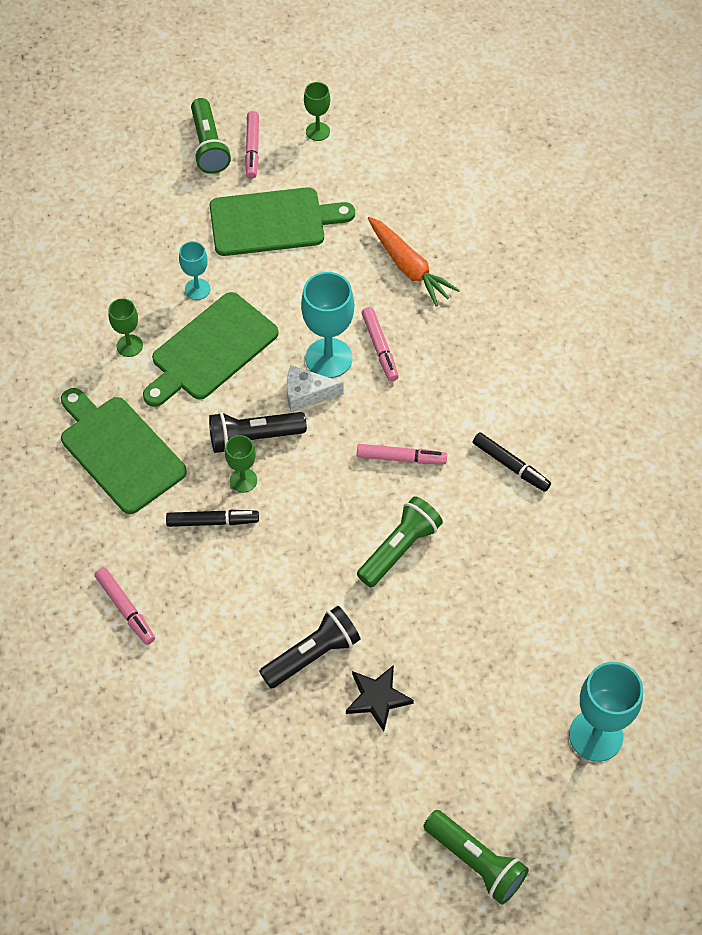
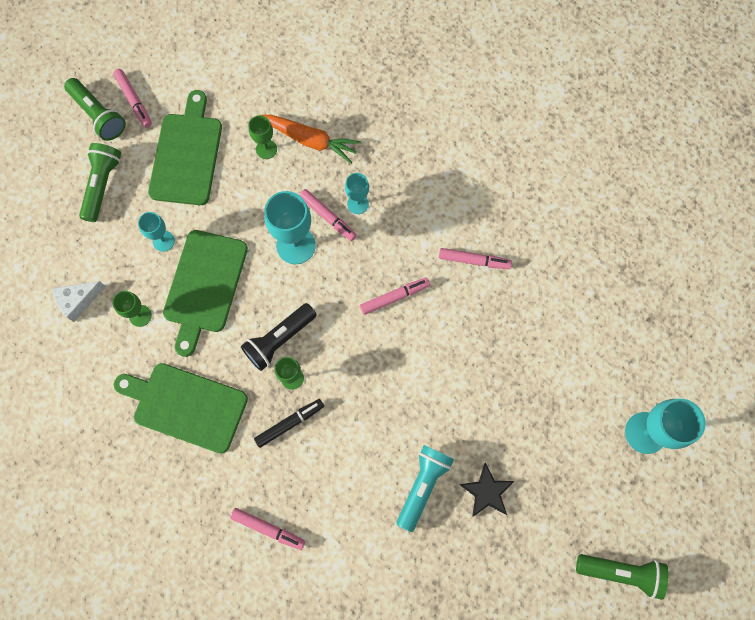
camera: 30 degrees left, 15 degrees up
(272, 222) = (187, 155): green cutting board -> green cutting board turned 45 degrees counterclockwise
(307, 394) = (297, 283): white cheese -> white cheese (78, 301)
(313, 654) = (423, 485): black flashlight -> turquoise flashlight
(317, 131) = (175, 61): green goblet -> green goblet (266, 149)
(399, 548) = (435, 368): green flashlight -> green flashlight (102, 185)
(419, 350) = (358, 204): none -> turquoise goblet
(510, 465) = (474, 261): black marker -> pink marker

